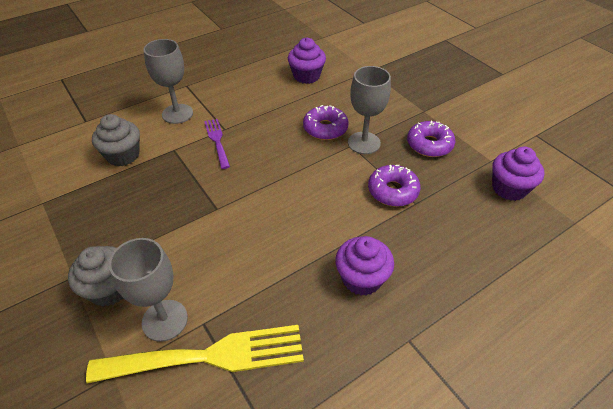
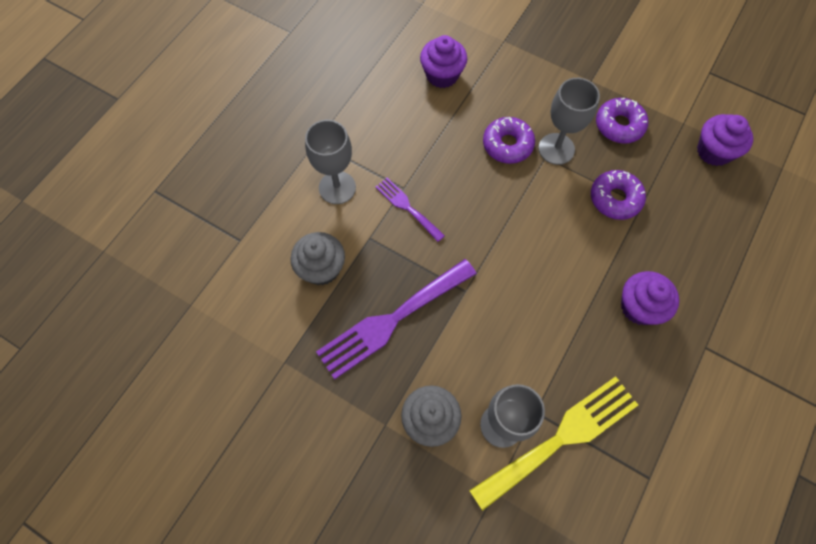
camera: 25 degrees left, 20 degrees up
(143, 206) = (392, 320): none -> purple fork

